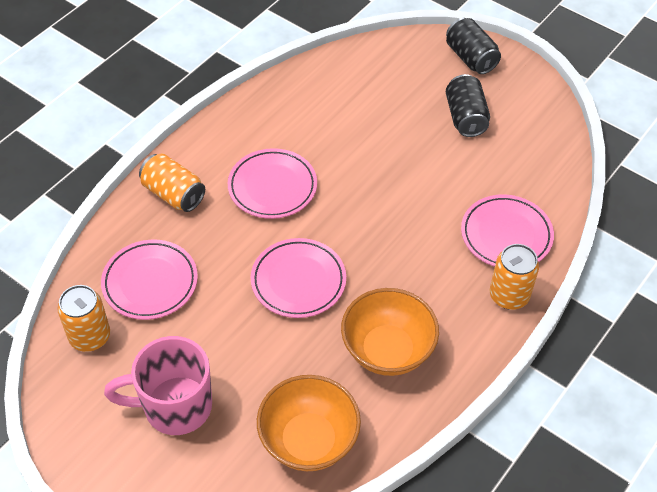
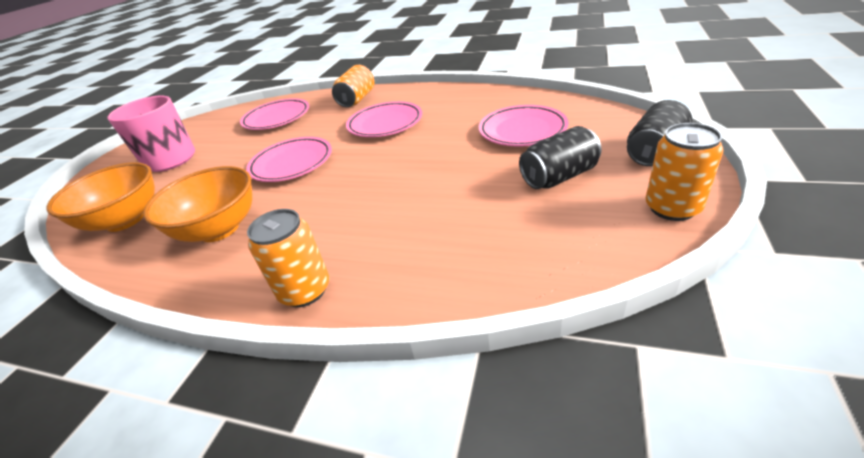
camera: 75 degrees right, 15 degrees down
(90, 337) = (230, 118): orange can -> orange can (672, 208)
(506, 235) = (400, 259): pink plate -> pink plate (522, 130)

